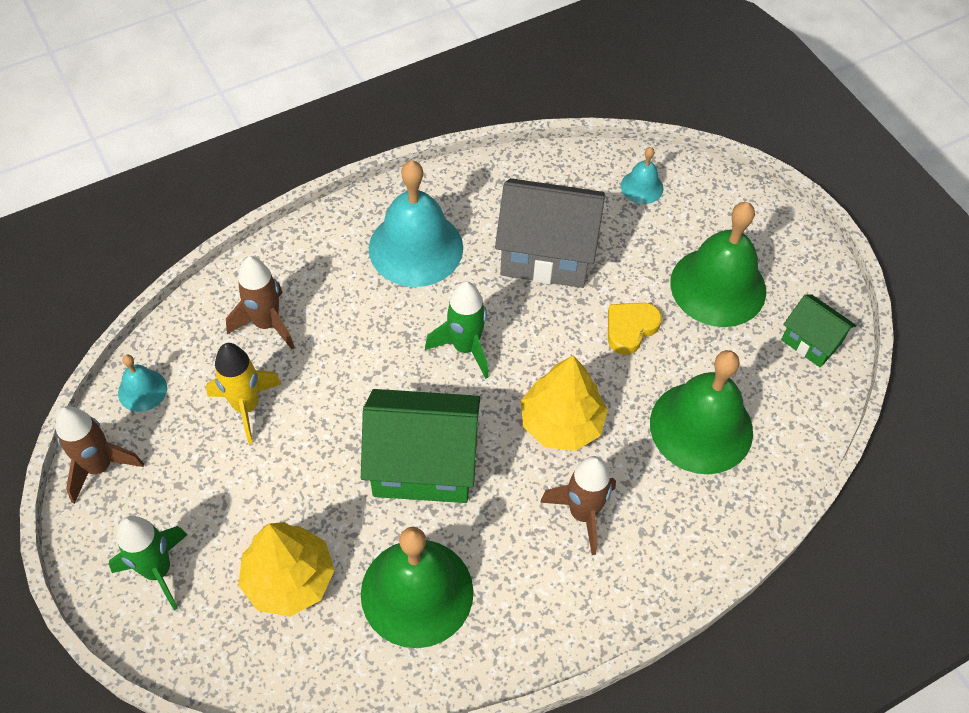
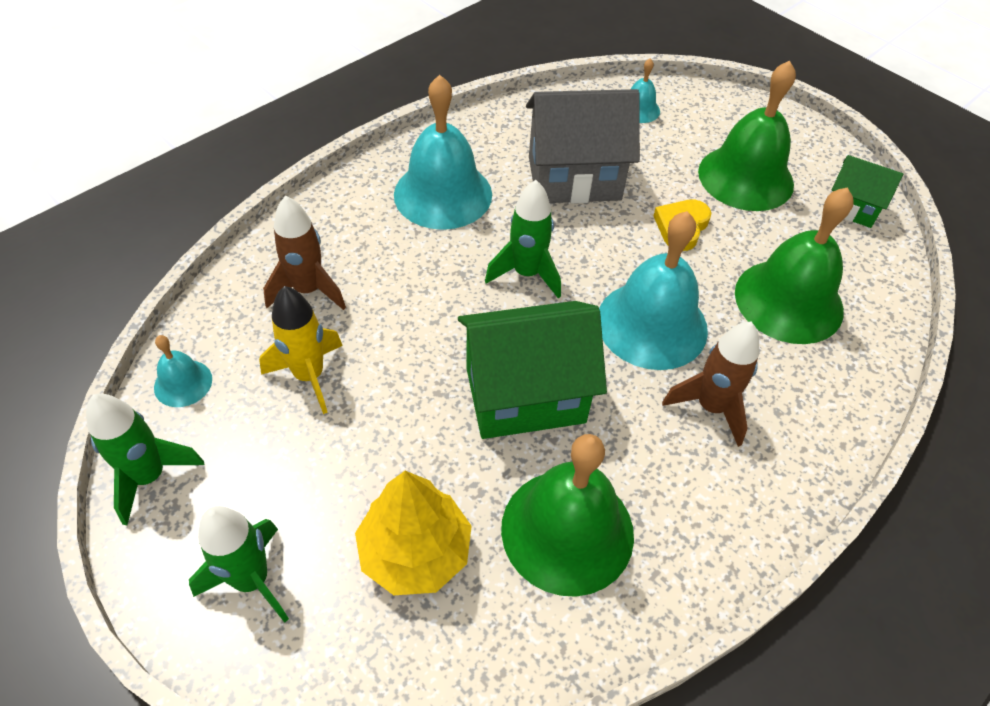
camera: 15 degrees left, 5 degrees down
(99, 467) = (150, 476): brown rocket -> green rocket
(561, 423) = (652, 324): yellow tree -> turquoise bell

